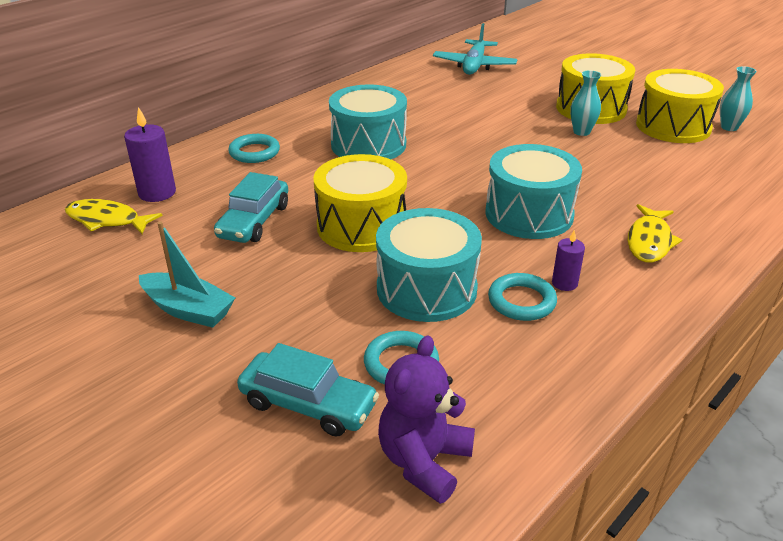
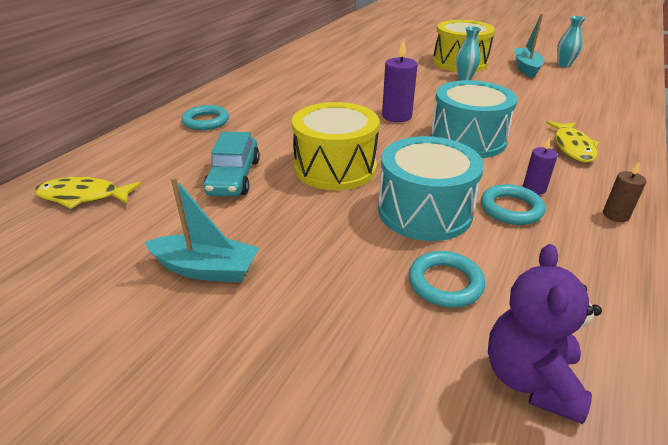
camera: 15 degrees left, 0 degrees up
(157, 193) = (126, 165): purple candle -> purple candle (396, 116)
(308, 404) = (380, 343): turquoise car -> none
(368, 145) = (304, 104): turquoise drum -> none
(474, 65) = (354, 43): turquoise plane -> none
(635, 328) = (615, 215): none -> brown candle
(673, 126) = (526, 68): yellow drum -> turquoise boat

